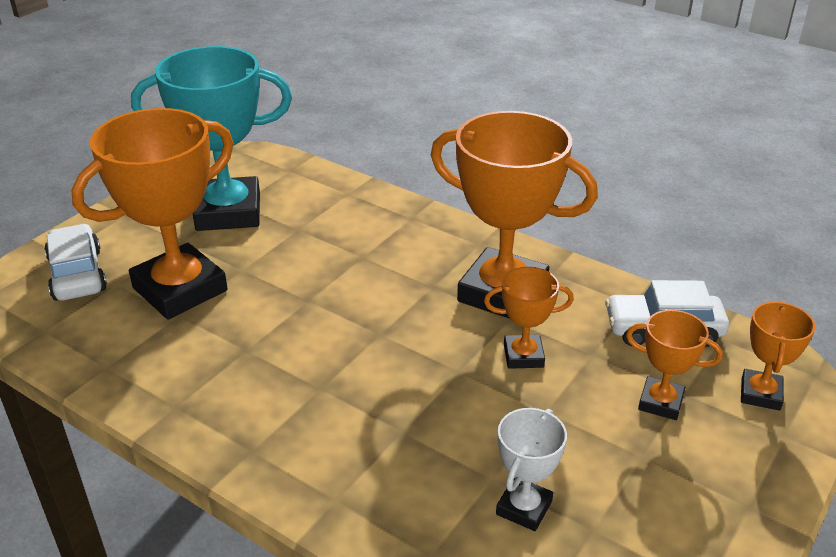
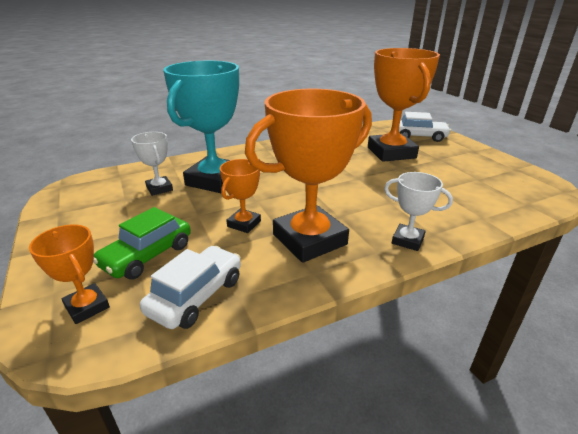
camera: 120 degrees right, 5 degrees down
(228, 212) = (468, 174): turquoise trophy -> turquoise trophy (214, 180)
(440, 231) = (407, 240): none -> white trophy
(660, 402) = (147, 255): orange trophy -> green car

